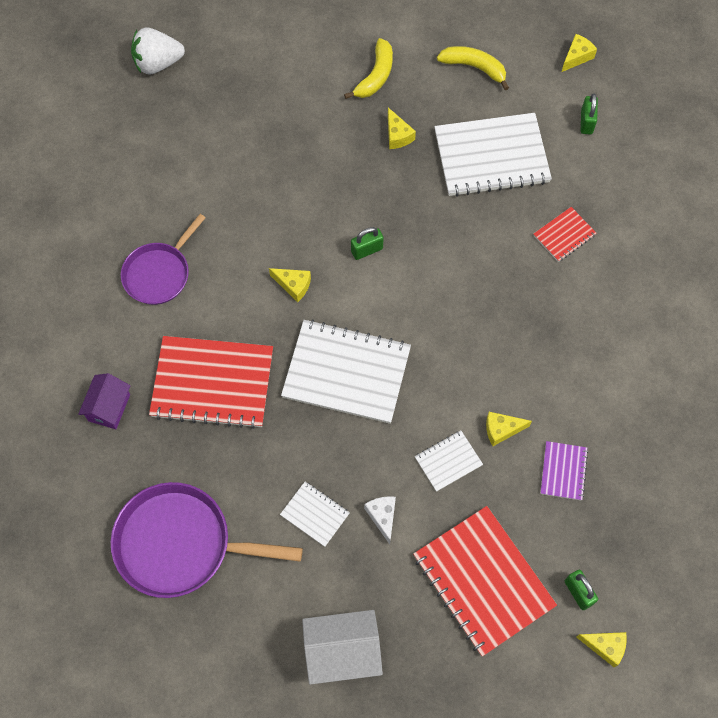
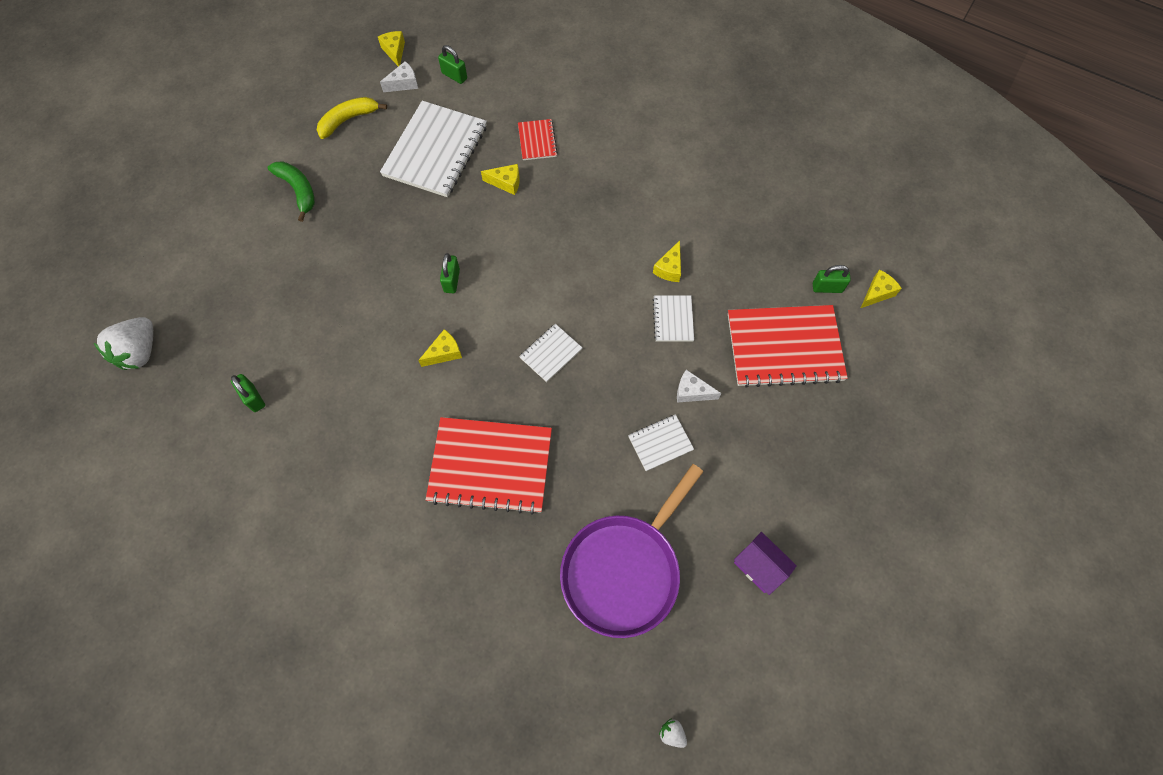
camera: 60 degrees left, 0 degrees up
(63, 655) = (672, 733): none -> white strawberry
(109, 407) = (456, 570): purple house -> purple house (759, 566)
(159, 274) = (354, 458): purple pan -> none
(167, 168) = (253, 398): none -> green padlock
(212, 383) = (490, 465): red notebook -> red notebook turned 60 degrees clockwise
(342, 652) = (789, 483): white house -> none
(346, 373) = (551, 353): white notebook -> white notebook, size x0.48
(375, 76) = (298, 190): yellow banana -> green banana
(397, 135) = (365, 204): yellow cheese -> yellow cheese (506, 183)
(546, 86) = (404, 83): none -> white cheese
(563, 471) = (727, 246): purple notebook -> none

